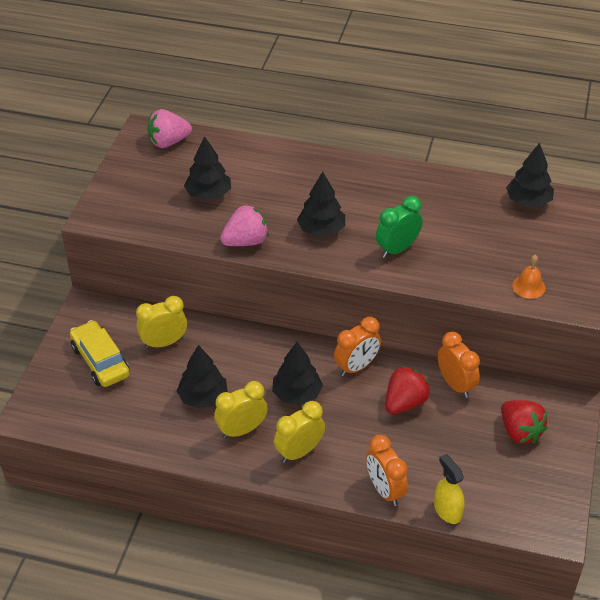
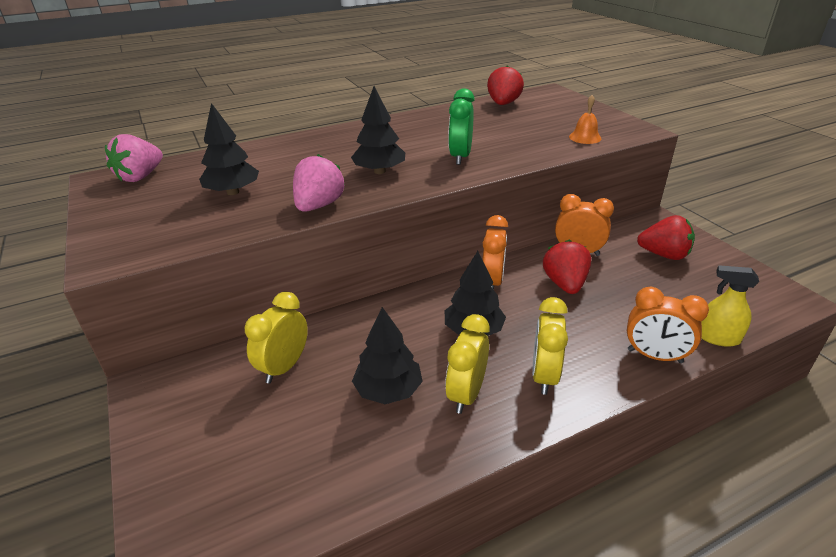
camera: 40 degrees left, 10 degrees down
(100, 361) = (222, 431): yellow car -> none
(528, 201) = (503, 104): black tree -> red strawberry

